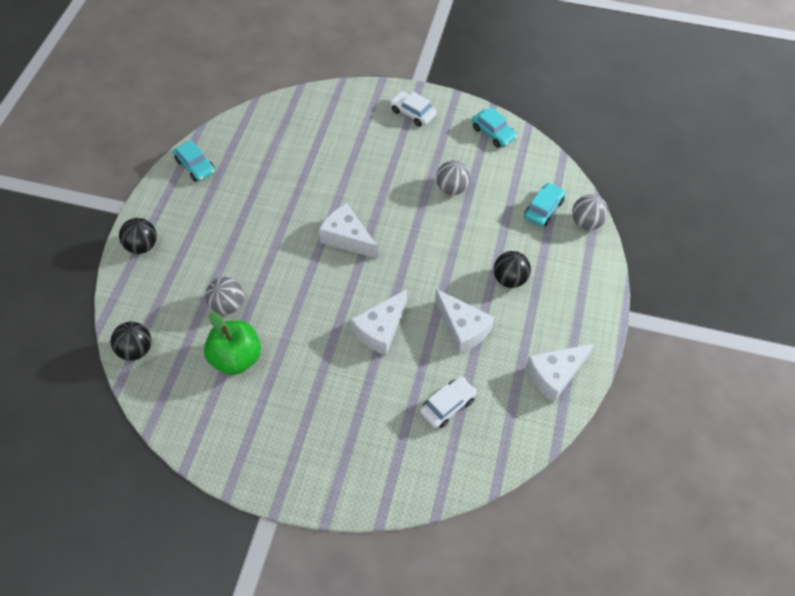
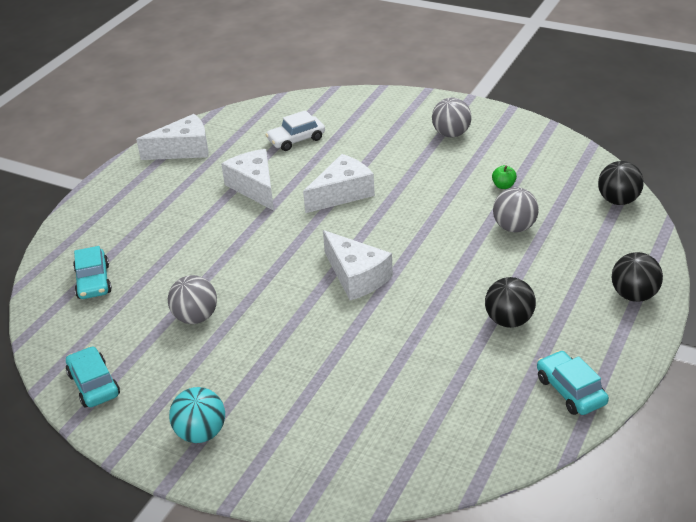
camera: 165 degrees left, 20 degrees down
(236, 358) = (503, 186): green apple -> green apple, size x0.41
(412, 113) = (201, 433): white car -> turquoise ball
(509, 279) = (180, 220): black ball -> black ball (509, 320)
(543, 209) = (93, 281): turquoise car -> turquoise car turned 60 degrees counterclockwise
(586, 222) = (53, 262): grey ball -> grey ball (451, 134)

